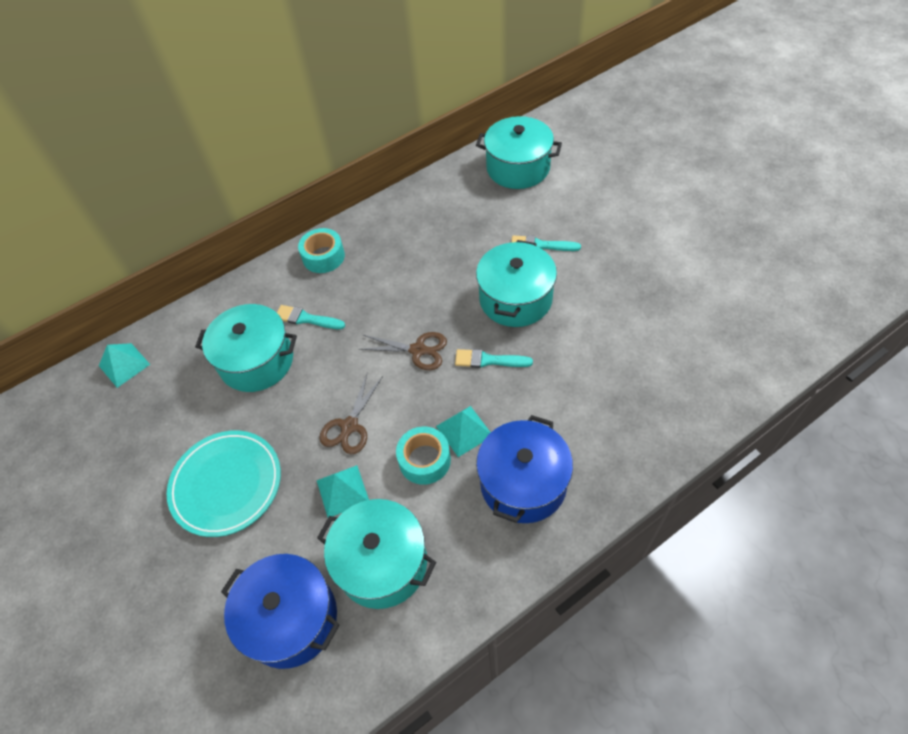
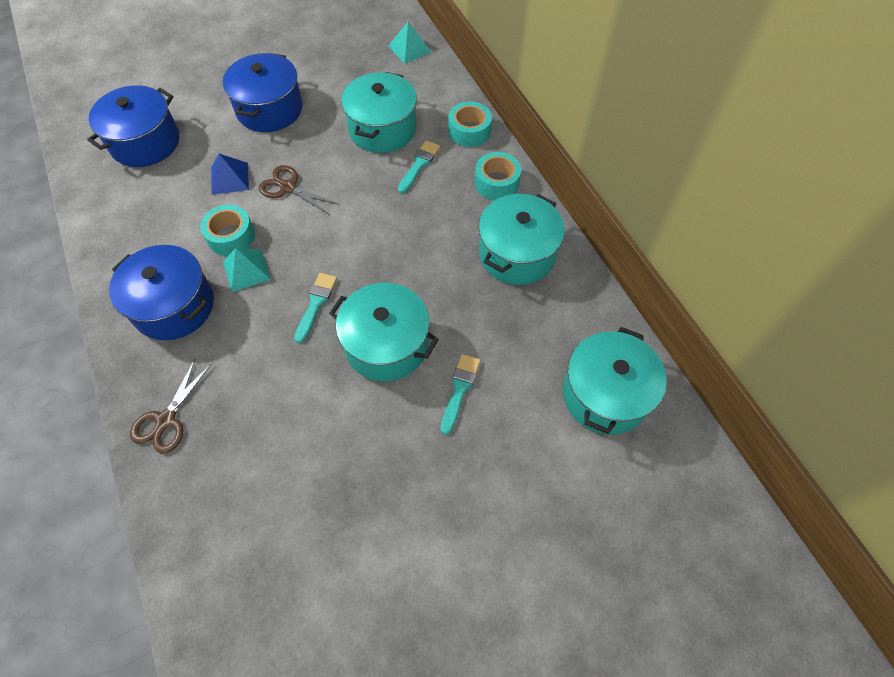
camera: 95 degrees right, 5 degrees up
(226, 484) = (269, 109): turquoise plate -> blue pot
(257, 288) = (469, 131): none -> turquoise tape
(342, 491) = (230, 178): turquoise pyramid -> blue pyramid
(382, 563) = (157, 198): turquoise pot -> turquoise pot (517, 254)
(418, 350) = (350, 247): brown scissors -> brown scissors (166, 420)

